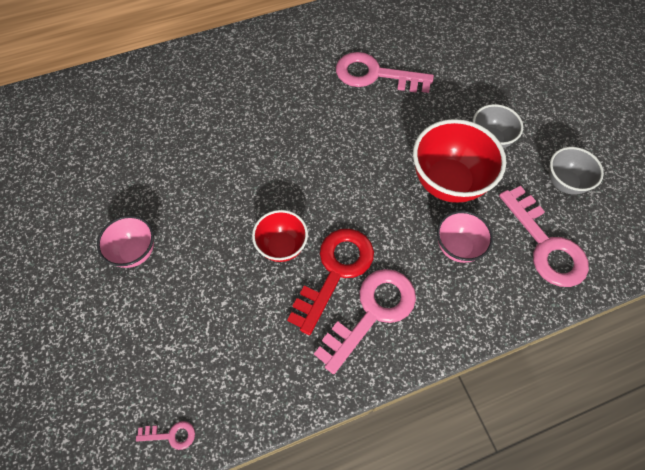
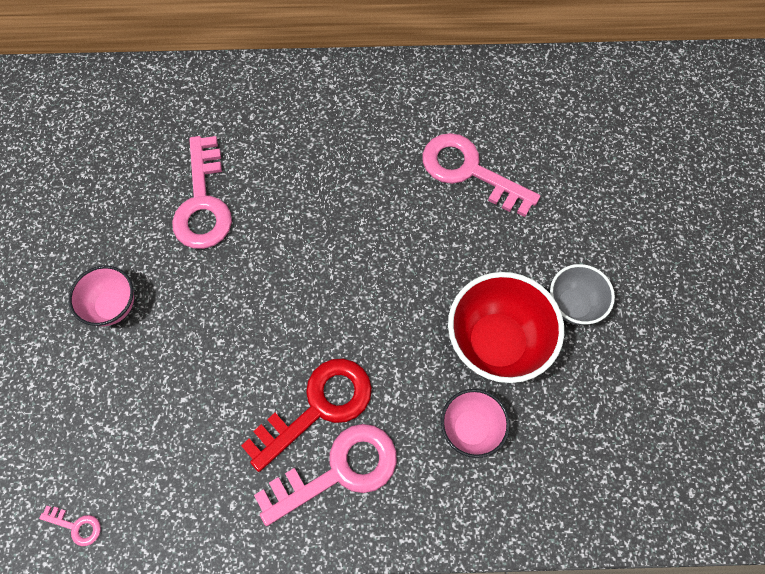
camera: 20 degrees right, 5 degrees up
(282, 246) = (271, 356): red bowl -> none
(545, 245) = (578, 464): pink key -> pink key (203, 202)
(564, 183) = (640, 393): grey bowl -> none

